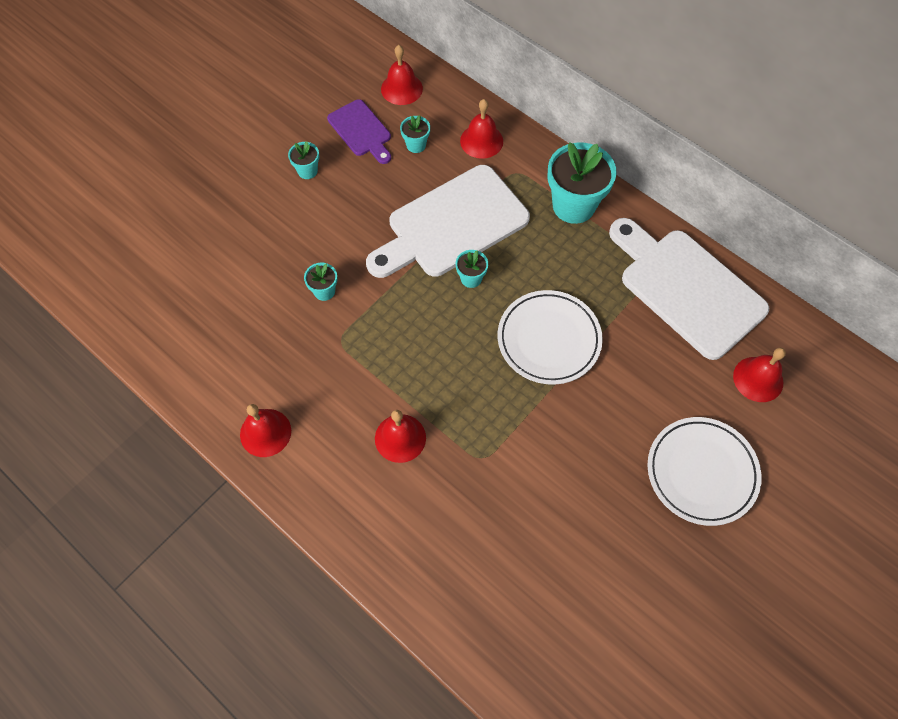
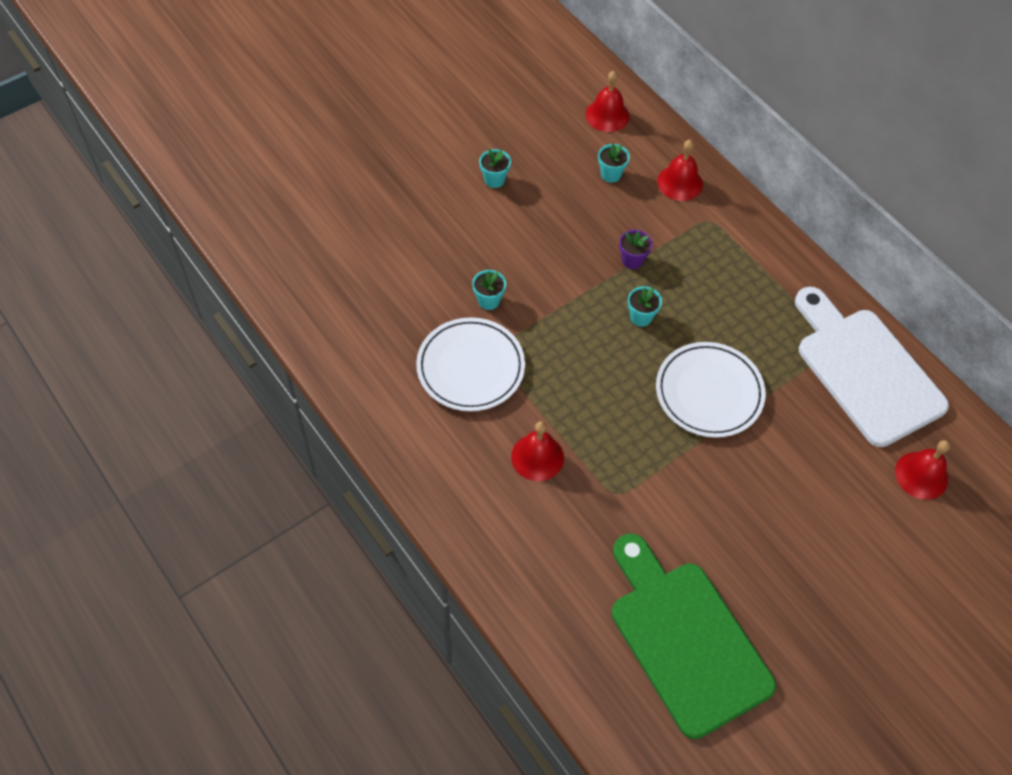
camera: 10 degrees right, 5 degrees down
(265, 432) = (404, 424): red bell -> none
(361, 131) = (557, 150): purple cutting board -> none
(452, 224) = (632, 260): white cutting board -> purple flower pot
(573, 205) = (763, 265): turquoise flower pot -> none
(575, 590) = (685, 639): none -> green cutting board
(701, 472) = (841, 554): white plate -> white plate (470, 367)

